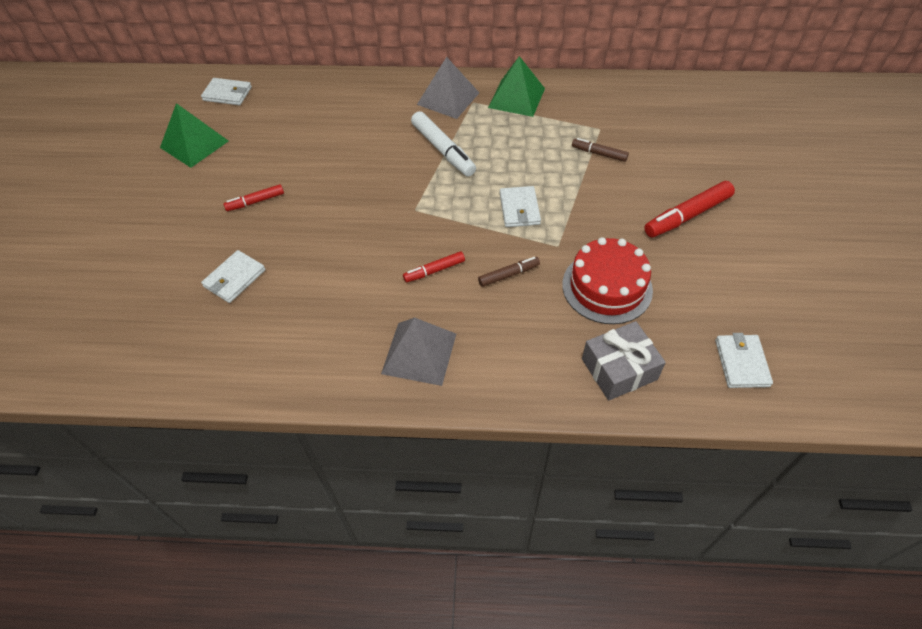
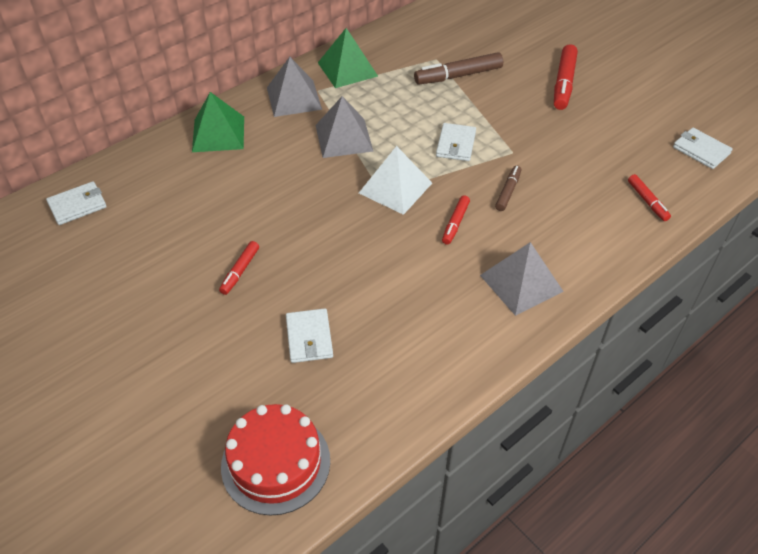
camera: 45 degrees left, 5 degrees down
(194, 144) = (107, 265): green pyramid -> green pyramid (218, 134)
(428, 213) = (395, 188): none -> white pyramid
(443, 150) = (343, 138): white marker -> grey pyramid
(519, 209) = (456, 144): white wallet -> white wallet turned 60 degrees clockwise
(599, 153) = (458, 76): brown marker -> brown marker, size x1.73
(607, 287) = (576, 158): red cake -> red cake (275, 463)
(619, 369) = (647, 201): grey gift -> red marker

